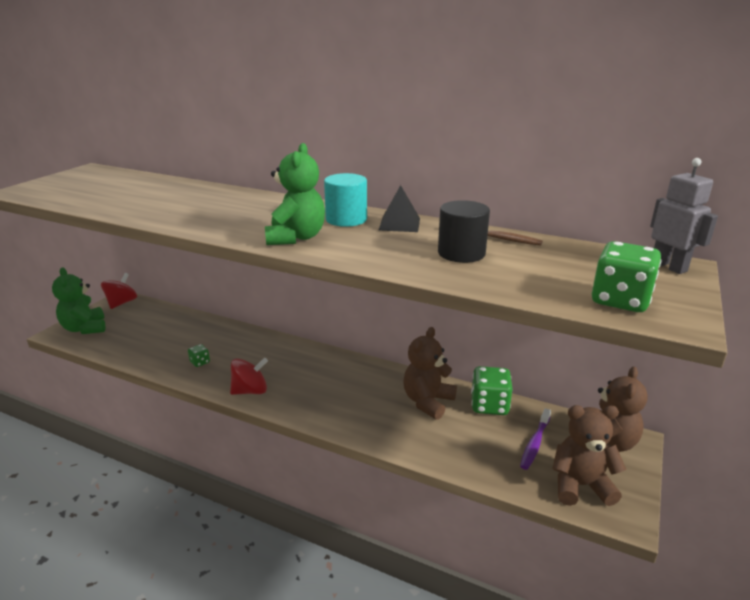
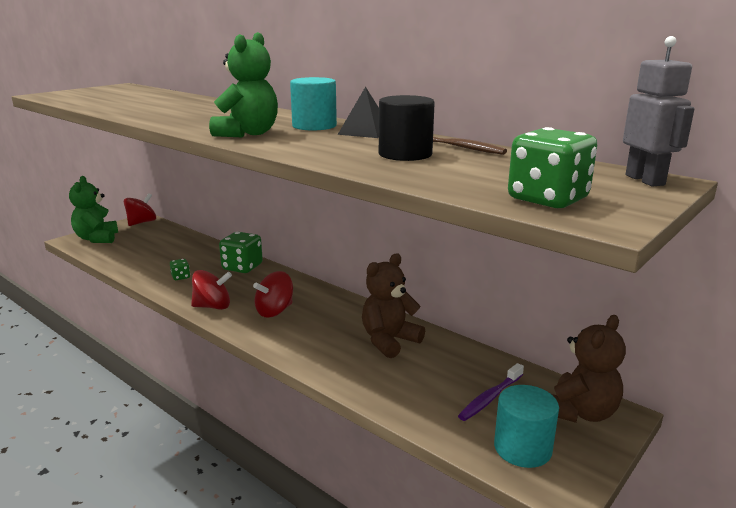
camera: 15 degrees right, 5 degrees down
(311, 387) = (274, 311): none -> red spinning top
(489, 405) = (457, 354): green dice -> green dice (242, 267)
(580, 485) = (522, 448): brown teddy bear -> turquoise cylinder

